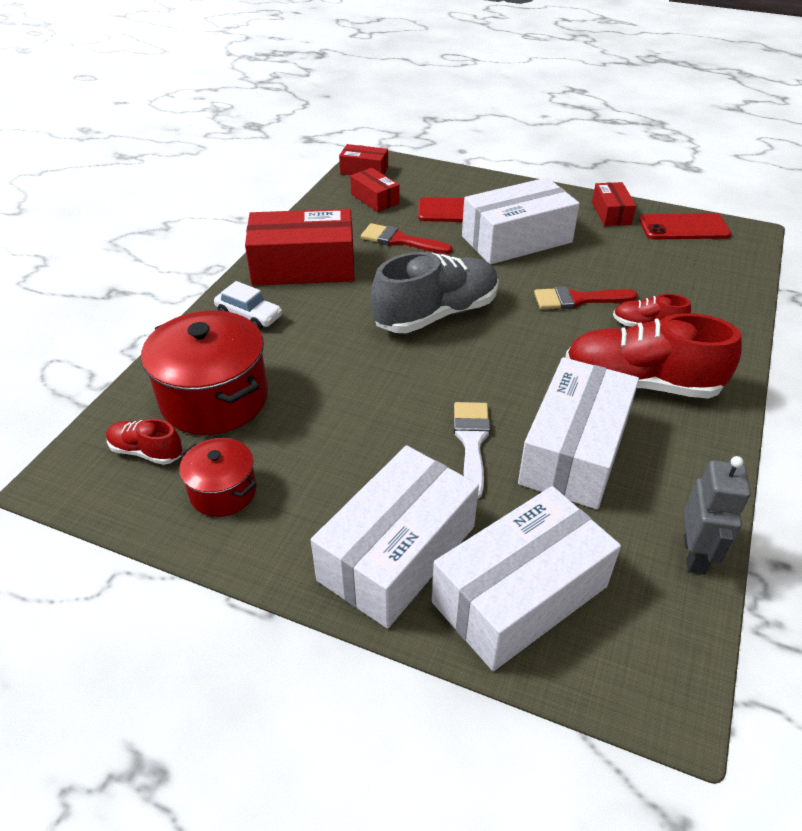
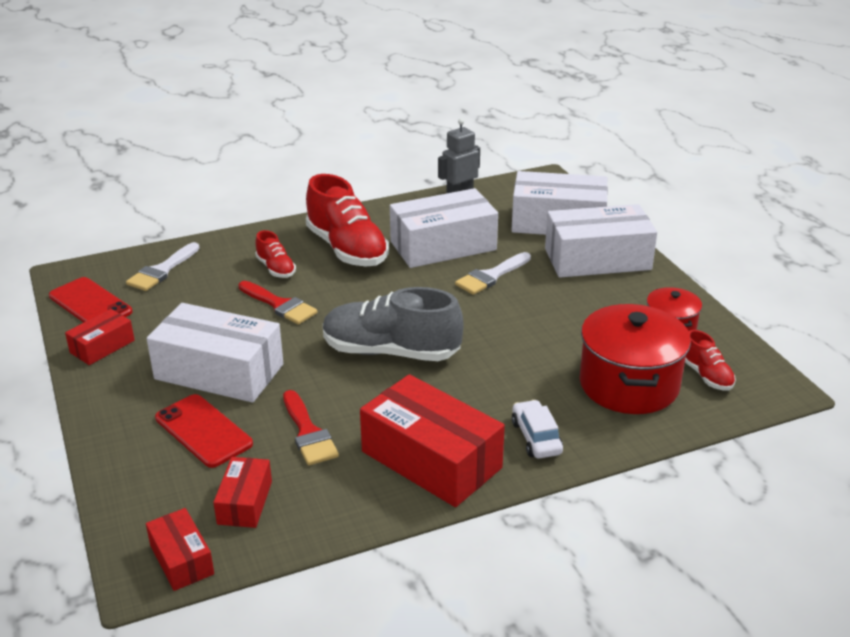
camera: 135 degrees left, 10 degrees down
(709, 272) = (162, 270): none -> white brush

